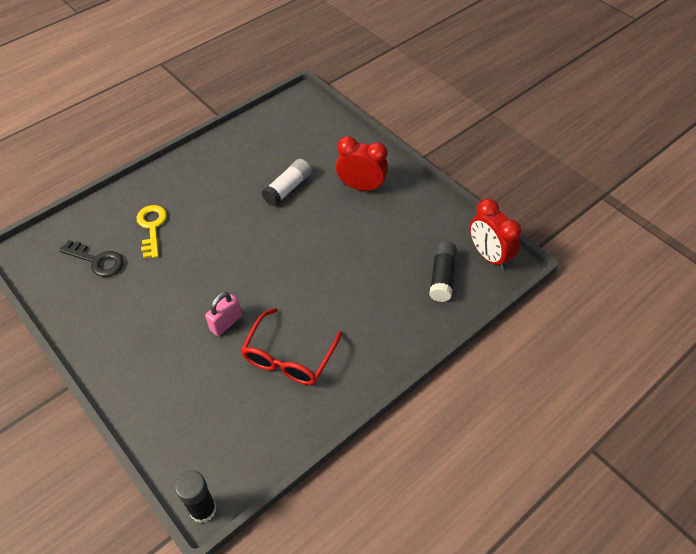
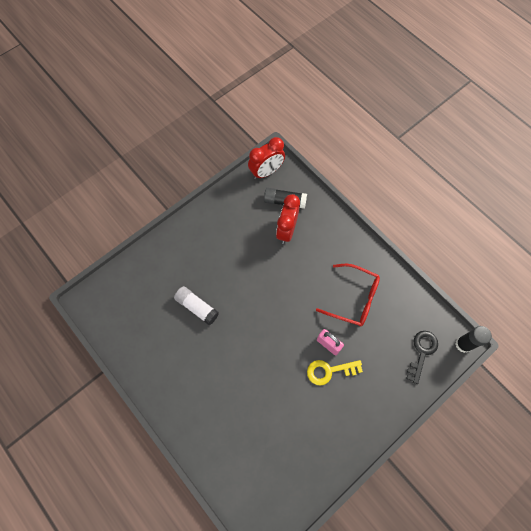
camera: 90 degrees left, 15 degrees up
(97, 260) = (272, 459): black key -> black key (422, 352)
(152, 227) = (236, 416): yellow key -> yellow key (329, 371)
(361, 187) = (198, 251): red clock -> red clock (286, 230)

